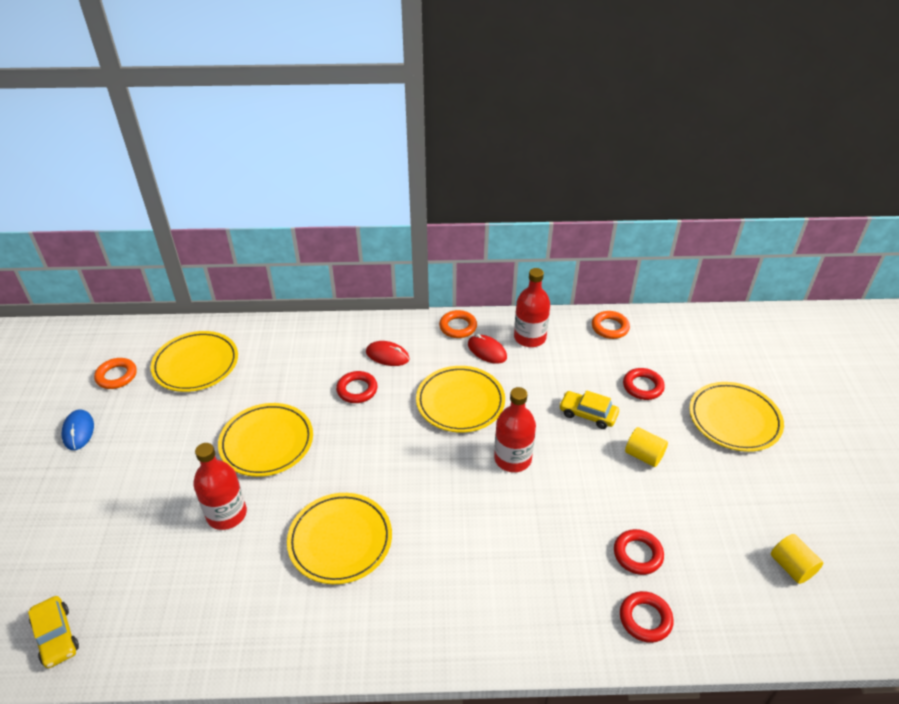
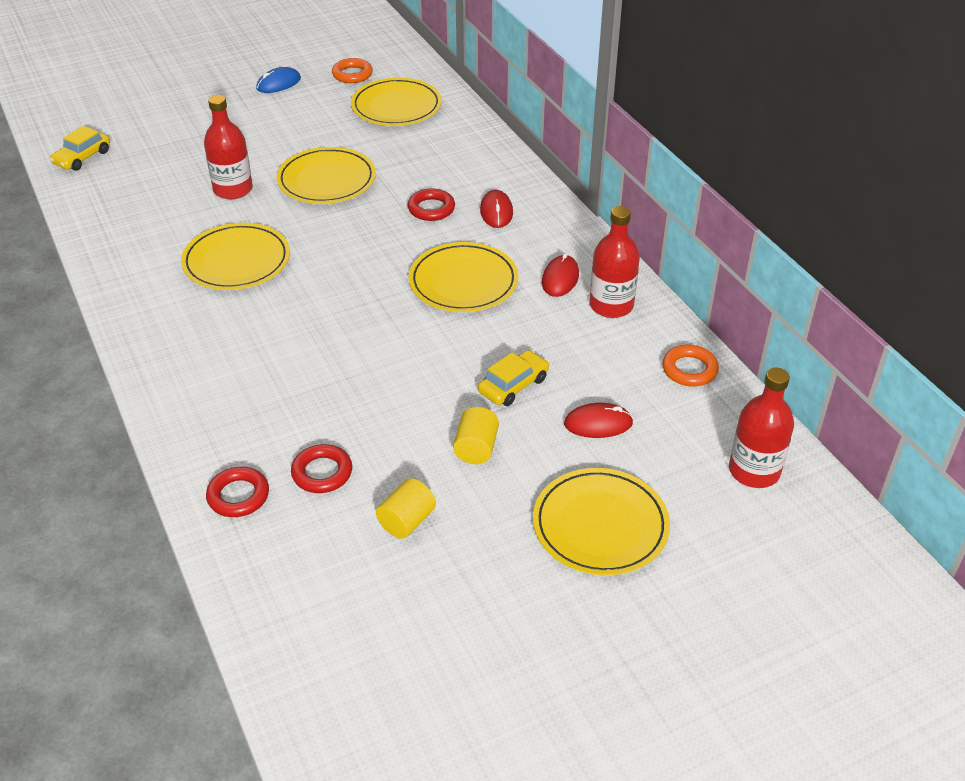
camera: 65 degrees right, 0 degrees up
(458, 327) = (583, 246): orange ring -> none
(512, 459) = (404, 343): red bottle -> red bottle (754, 471)
(588, 414) = (513, 385): yellow car -> yellow car turned 45 degrees clockwise
(642, 386) = (598, 423): red ring -> red mouse
(791, 567) = (372, 619): yellow cylinder -> yellow cylinder (407, 521)

